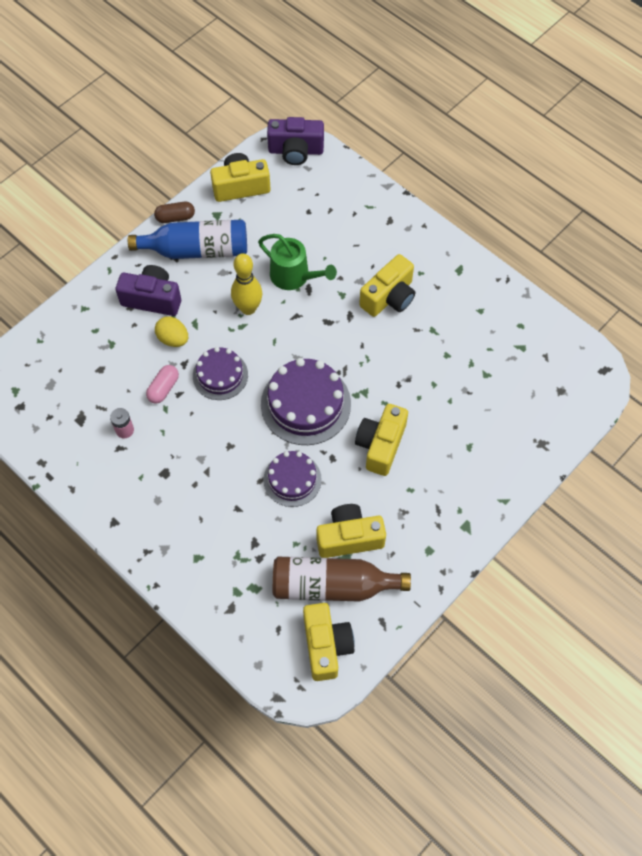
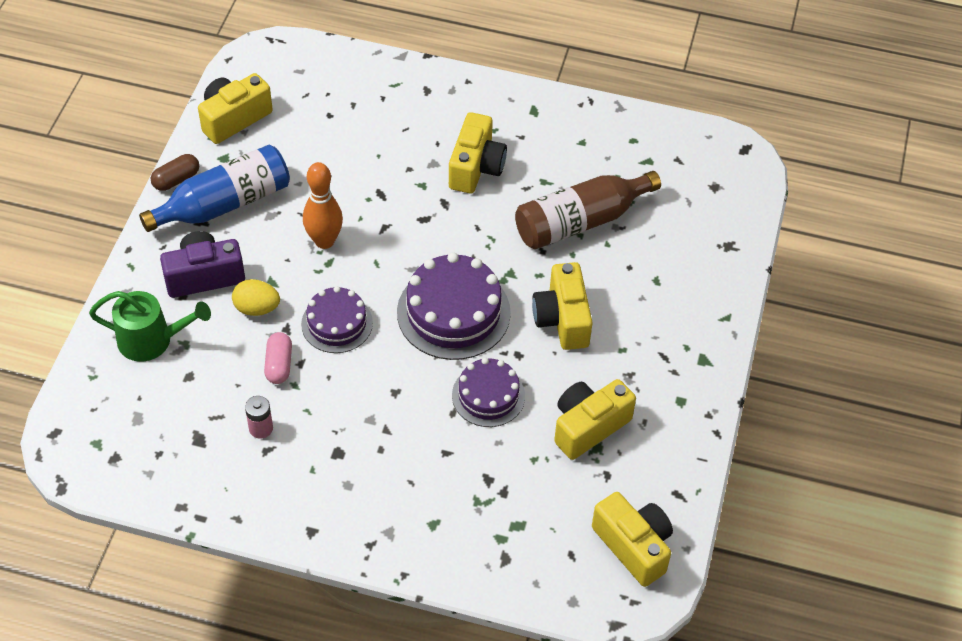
camera: 30 degrees left, 10 degrees down
(248, 308) = (324, 241): yellow bowling pin -> orange bowling pin
(294, 276) = (356, 187): green watering can -> green watering can (151, 340)
(296, 151) = (274, 58): purple camera -> none
(332, 585) = (601, 482): brown bottle -> brown bottle (581, 221)

